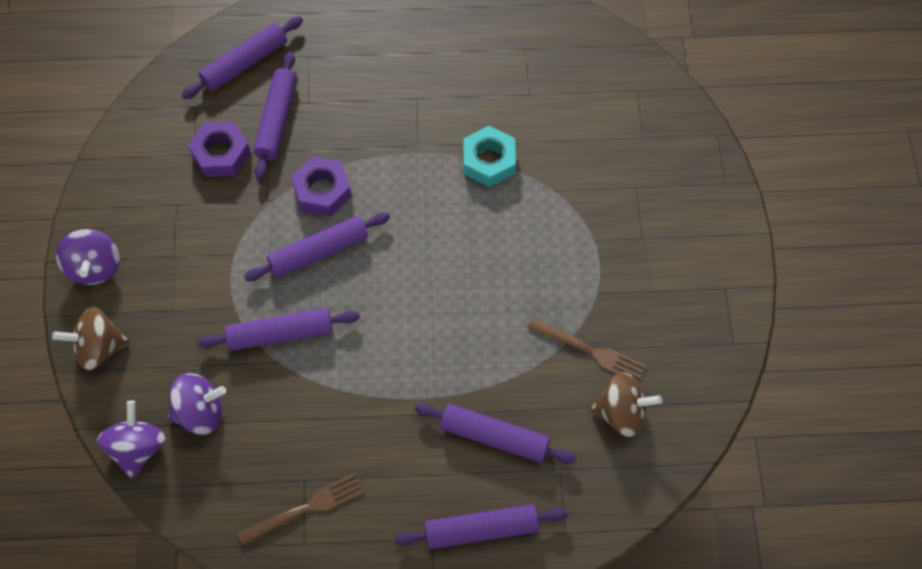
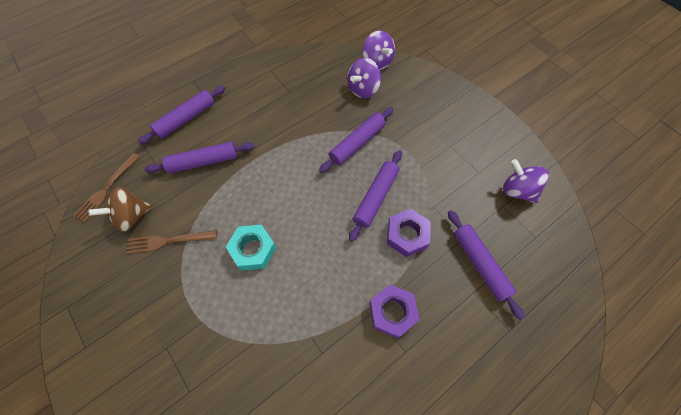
camera: 145 degrees right, 0 degrees up
(95, 267) = (481, 117): purple spinning top -> purple spinning top (517, 190)
(99, 348) = (437, 86): brown spinning top -> none
(221, 154) = (487, 217): purple nut -> purple nut (392, 312)
(244, 63) = (543, 292): purple rolling pin -> none
(306, 508) = (279, 82): brown fork -> brown fork (106, 189)
(489, 161) = (315, 334): turquoise nut -> turquoise nut (253, 249)

